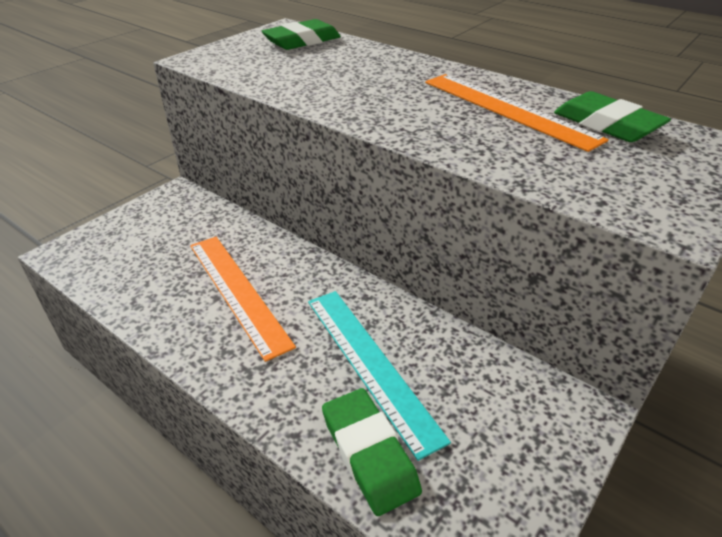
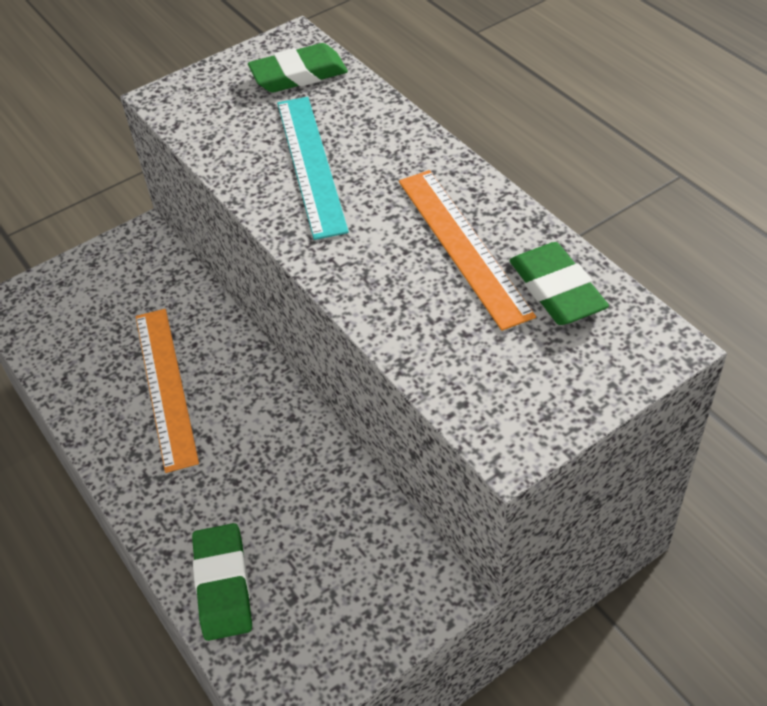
camera: 20 degrees right, 10 degrees up
(370, 364) = (262, 497): turquoise ruler -> turquoise ruler (310, 164)

